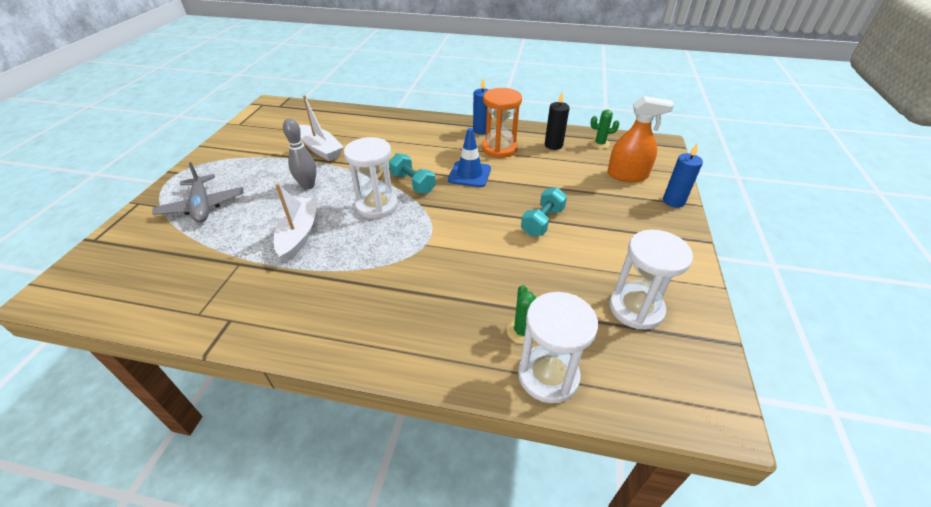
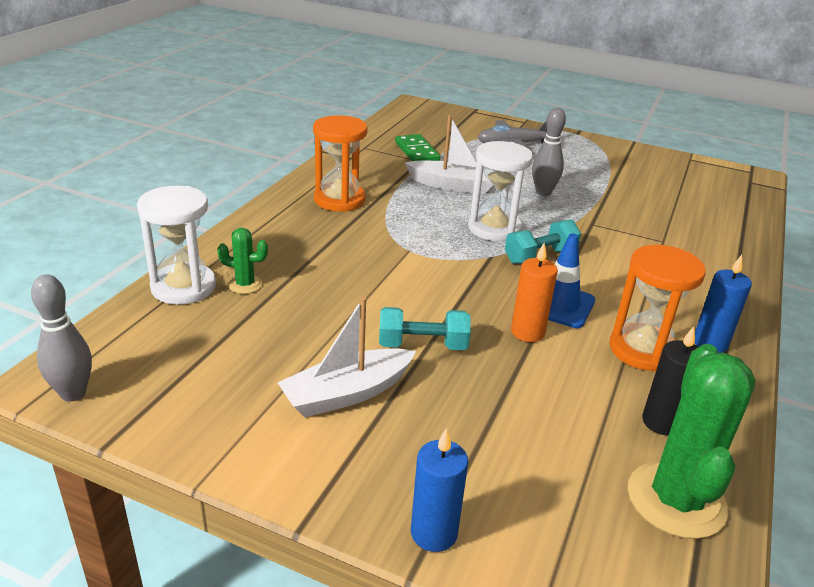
camera: 100 degrees right, 10 degrees down
(215, 268) = (416, 152): none -> green domino
(321, 149) = (630, 203): white boat -> white boat (347, 393)
(343, 305) = (339, 200): none -> orange hourglass
(505, 184) = (527, 332): none -> orange candle
(542, 222) = (422, 345): turquoise dumbbell -> turquoise dumbbell turned 45 degrees counterclockwise
(600, 144) = (676, 500): green cactus -> green cactus, size x2.07
(627, 175) = (540, 496): orange spray bottle -> none
(636, 308) = (219, 376): white hourglass -> none
(716, 388) = (73, 393): none -> grey bowling pin

